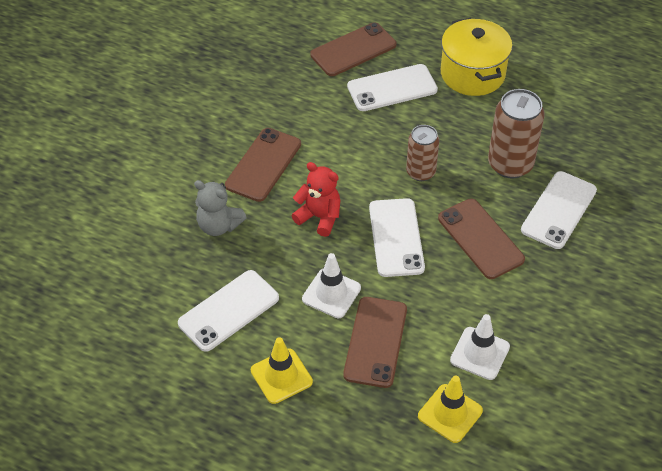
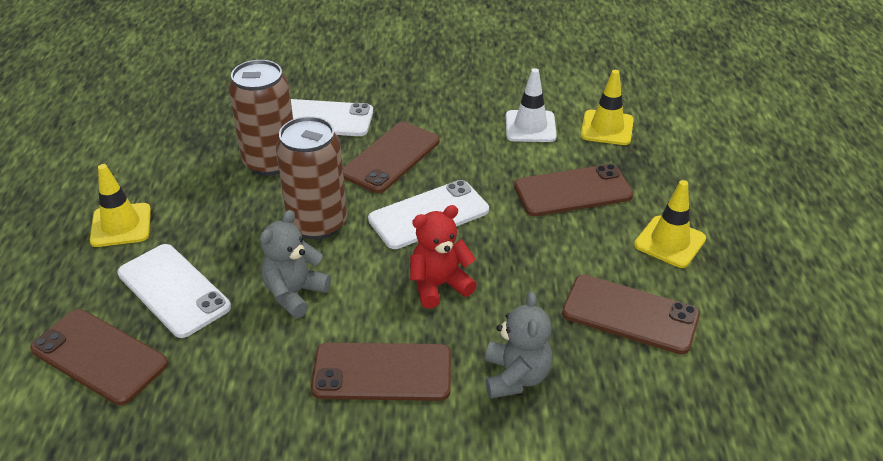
camera: 115 degrees left, 10 degrees down
(228, 310) = (630, 314): white phone -> brown phone
(319, 217) = (439, 285): red teddy bear -> red teddy bear turned 60 degrees clockwise
(331, 293) = (540, 240): white traffic cone -> none
(355, 143) = (295, 293): none -> grey teddy bear
(420, 172) = (317, 223): brown can -> brown can, size x1.56
(472, 74) = (121, 225): yellow pot -> yellow traffic cone

